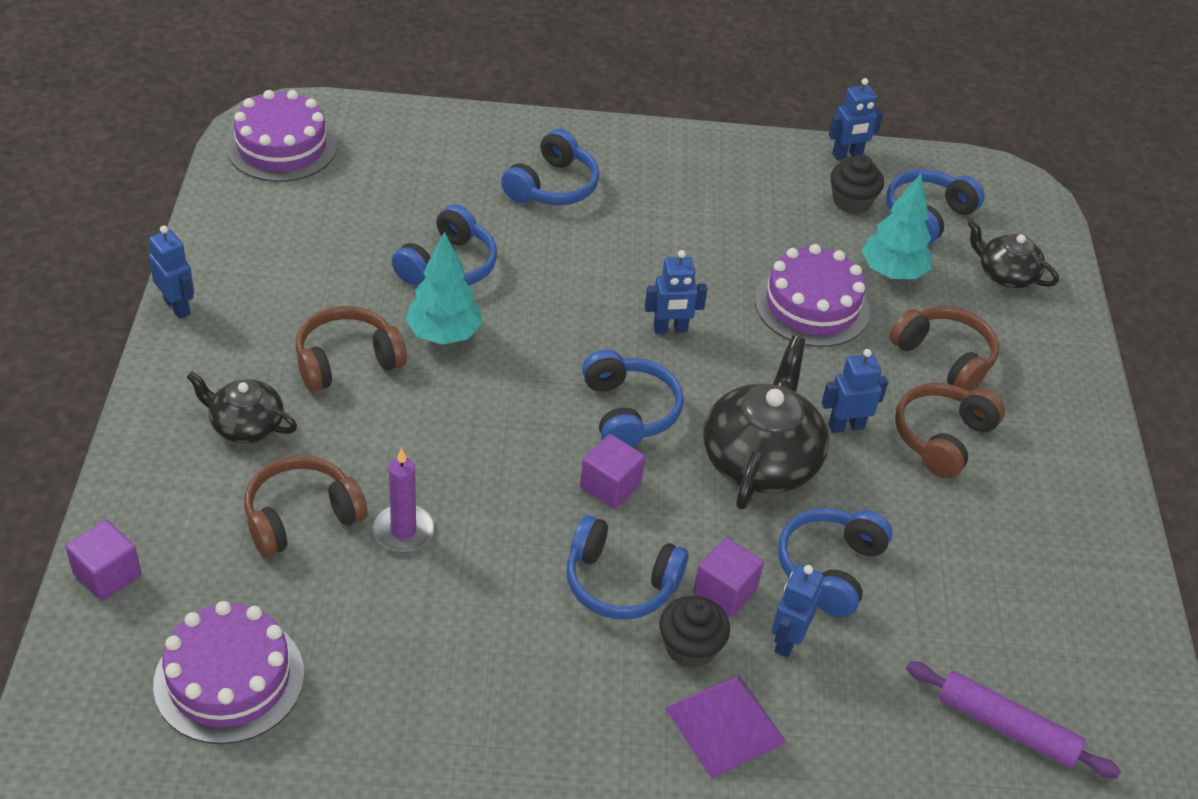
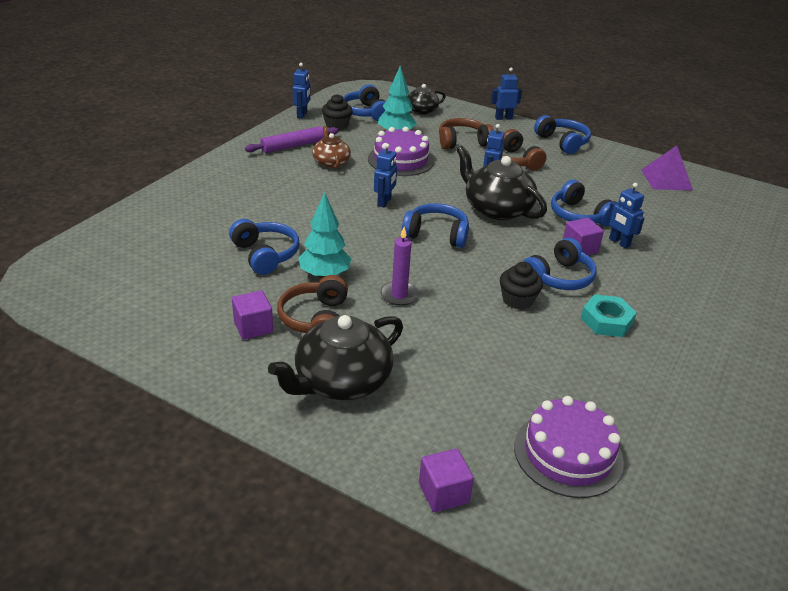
camera: 60 degrees left, 10 degrees down
(177, 307) = (193, 381): blue robot -> blue robot (503, 118)
(246, 425) = (341, 381): black teapot -> black teapot, size x1.72
(281, 147) = (74, 284): purple cake -> none
(301, 516) = (442, 380): brown headphones -> none
(403, 531) = (479, 341): purple candle -> purple candle (399, 295)
(545, 665) = (606, 321): none -> turquoise nut
(552, 186) = (233, 199): blue headphones -> blue headphones (562, 142)
(610, 486) = (487, 258): purple cube -> purple cube (253, 327)
(690, 647) = (612, 271): black cupcake -> black cupcake (517, 300)
(725, 724) = (666, 277): purple pyramid -> purple pyramid (666, 179)
(733, 236) = (331, 162): none -> brown teapot
(1006, 727) = (689, 207): purple rolling pin -> purple rolling pin (293, 146)

